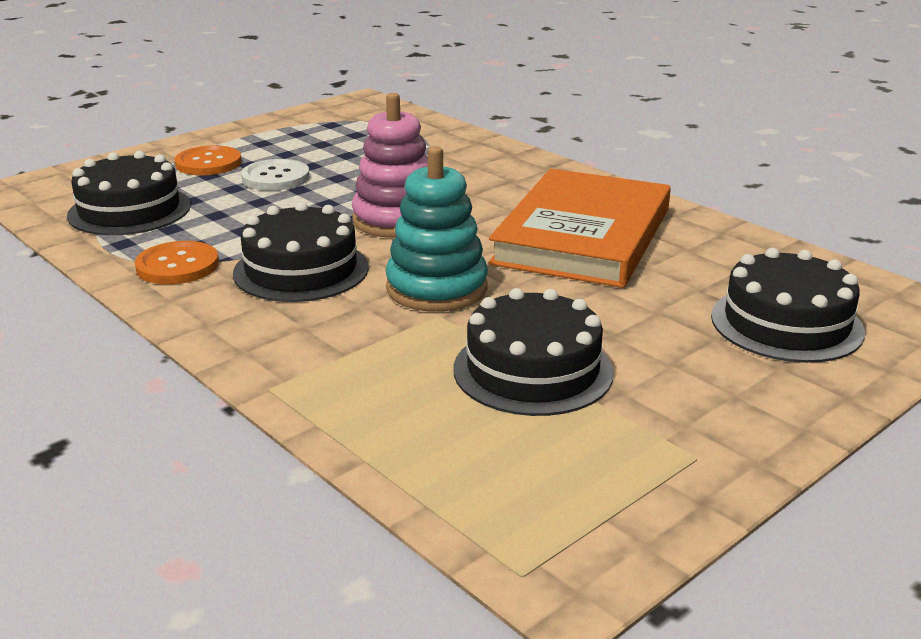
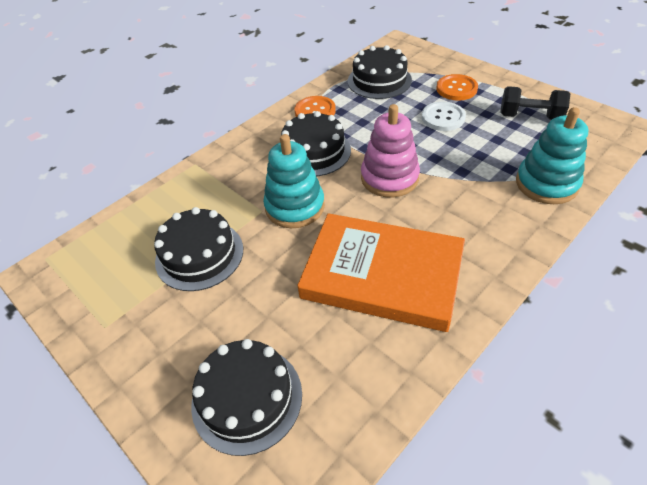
camera: 90 degrees right, 20 degrees up
(311, 134) = (530, 117): none -> black dumbbell
(445, 143) = (546, 183): none -> turquoise stacking toy

